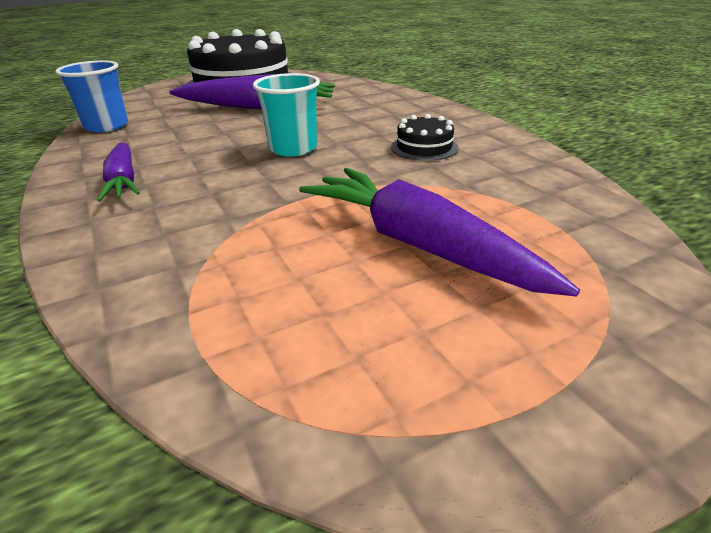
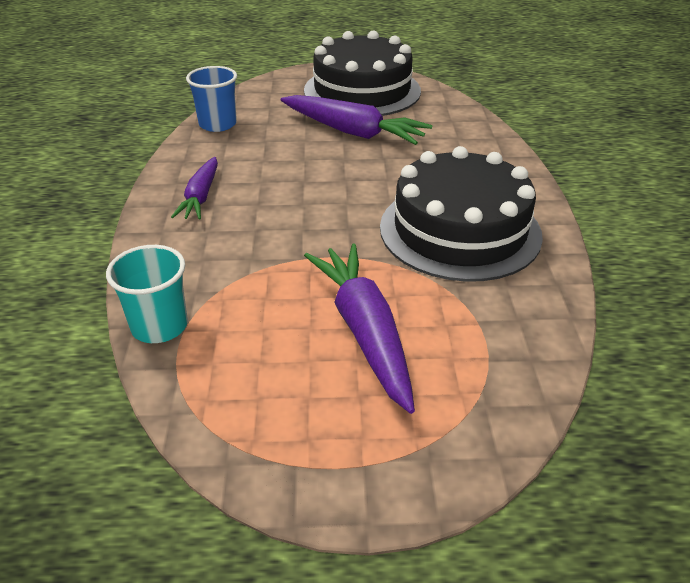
camera: 25 degrees right, 5 degrees up
(293, 148) = (347, 197): turquoise cup -> turquoise cup (159, 326)
(424, 147) = (460, 230): black cake -> black cake, size x2.47

